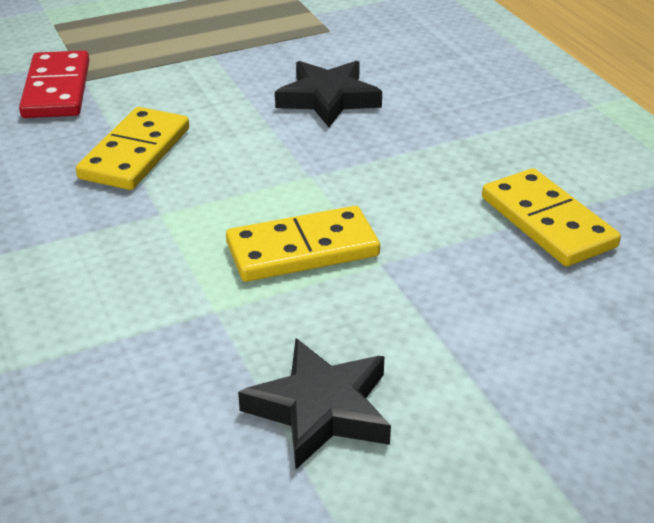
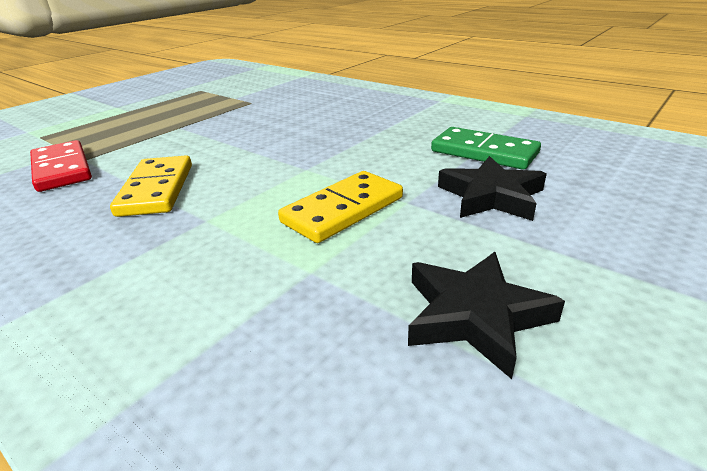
camera: 25 degrees left, 5 degrees down
(328, 99) = (280, 130): black star -> black star (491, 196)
(548, 222) = (484, 152): yellow domino -> green domino

